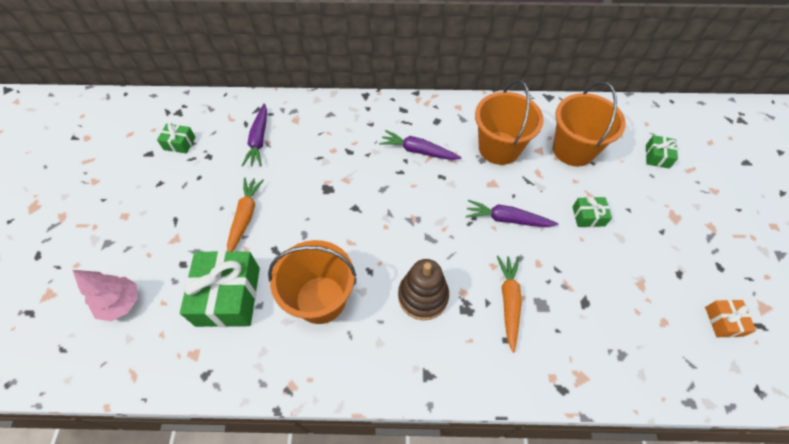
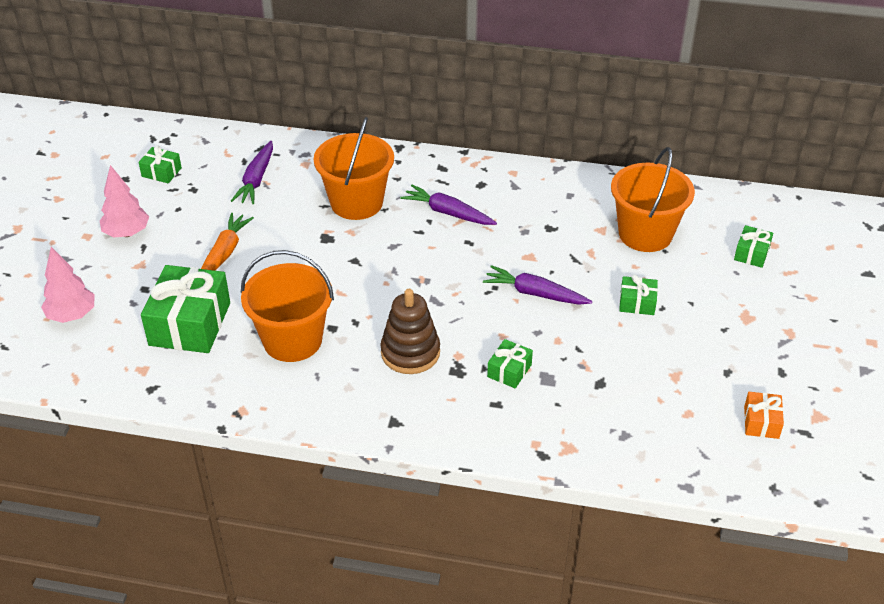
camera: 10 degrees right, 15 degrees down
(159, 208) = (127, 233): none -> pink tree
(499, 148) = (550, 221): orange bucket -> orange bucket (356, 203)
(509, 302) = (509, 371): orange carrot -> green gift

